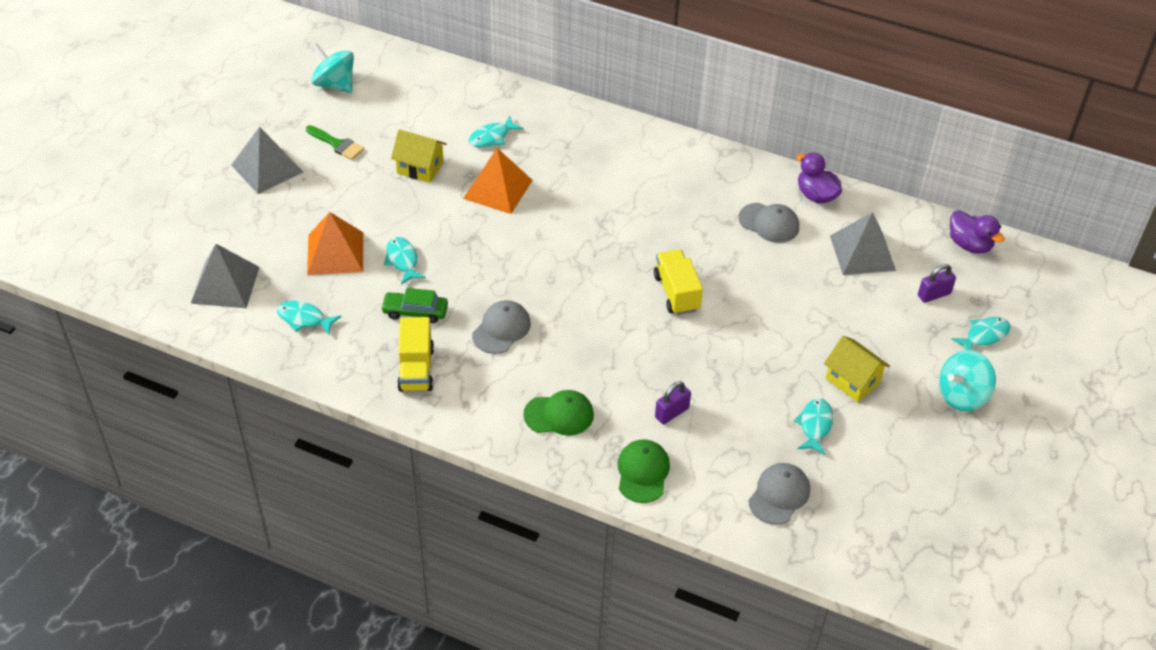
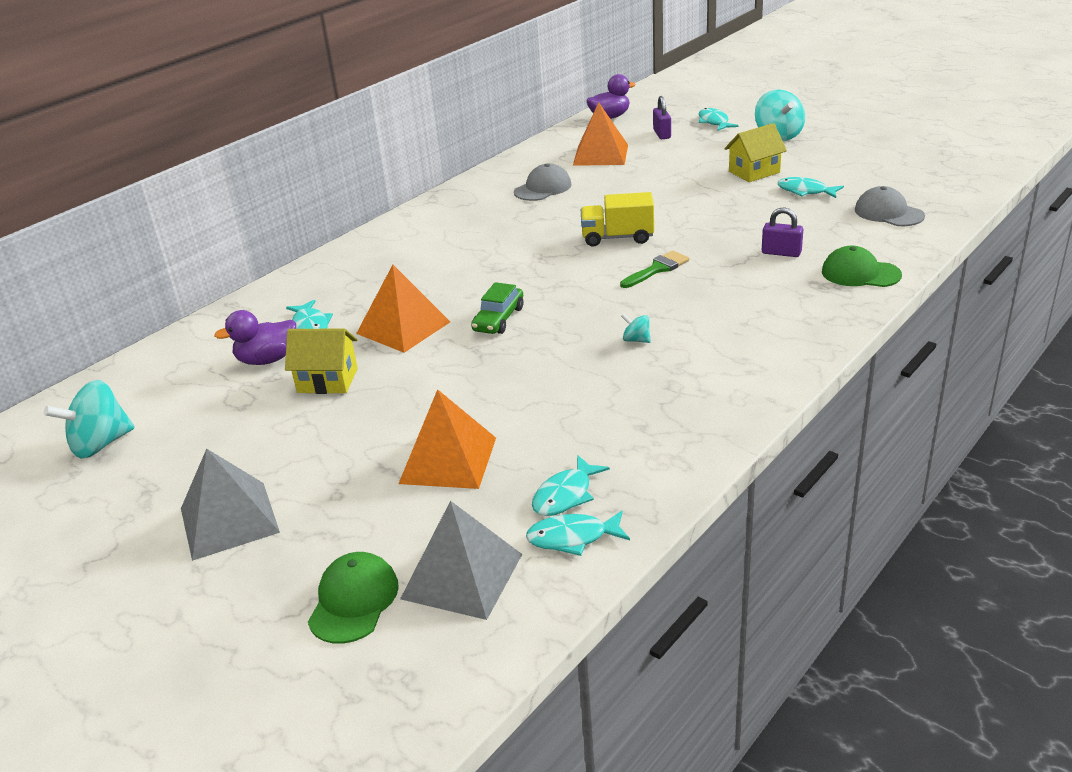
camera: 70 degrees left, 15 degrees down
(337, 144) = (228, 448): green brush -> green brush (657, 269)
(402, 260) = (490, 404): turquoise fish -> turquoise fish (572, 538)
(415, 311) = (586, 399): green car -> green car (498, 319)
(416, 369) = (686, 404): yellow truck -> none
(420, 168) = (327, 381): yellow house -> yellow house turned 60 degrees clockwise
(501, 329) = (636, 340): grey cap -> turquoise spinning top
(559, 415) = (776, 313): green cap -> green cap (354, 601)
(671, 413) = (781, 253): purple padlock -> purple padlock turned 45 degrees counterclockwise
(816, 195) = (518, 166): purple duck -> purple duck (267, 360)
(862, 252) = (600, 155): grey pyramid -> orange pyramid

